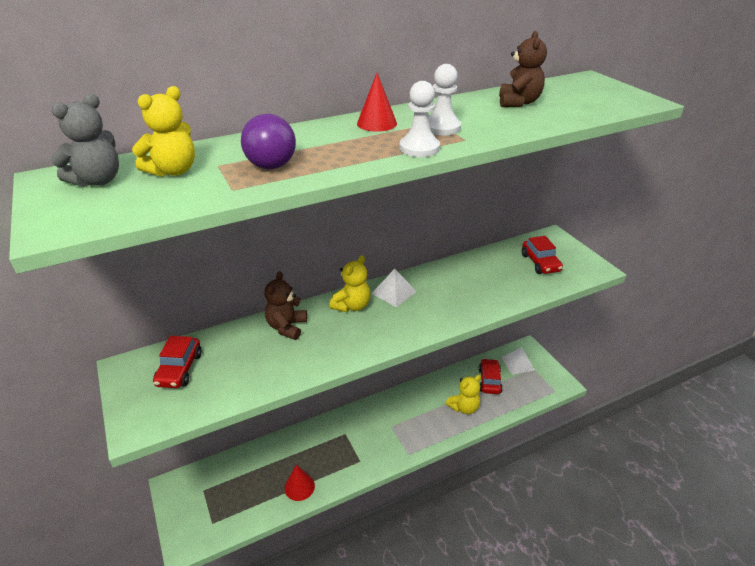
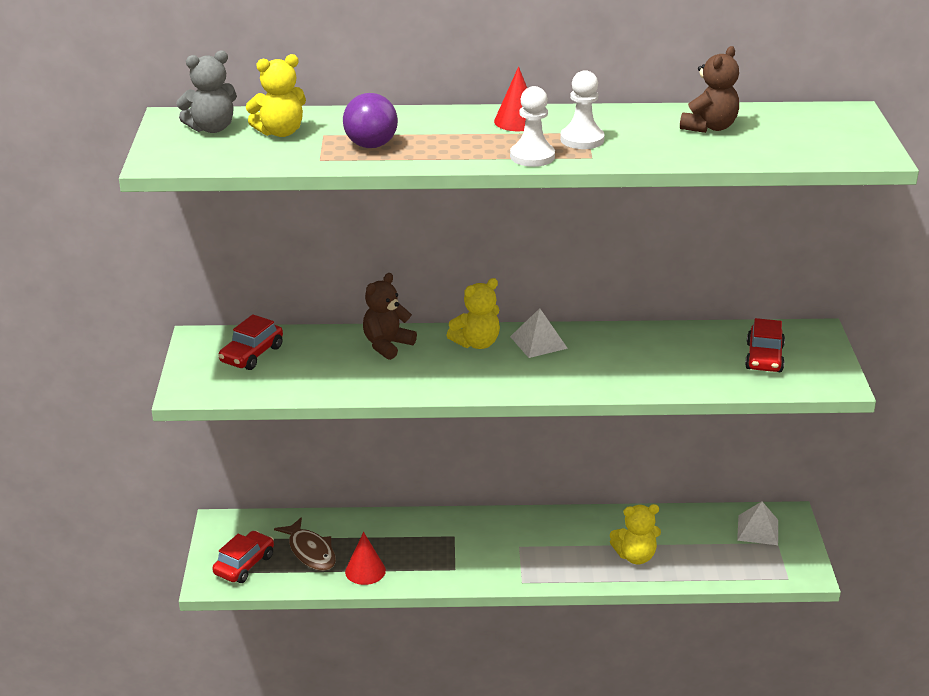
camera: 25 degrees right, 5 degrees down
(252, 485) = (310, 551): none -> brown fish
(489, 381) = (697, 537): red car -> red car (244, 564)

